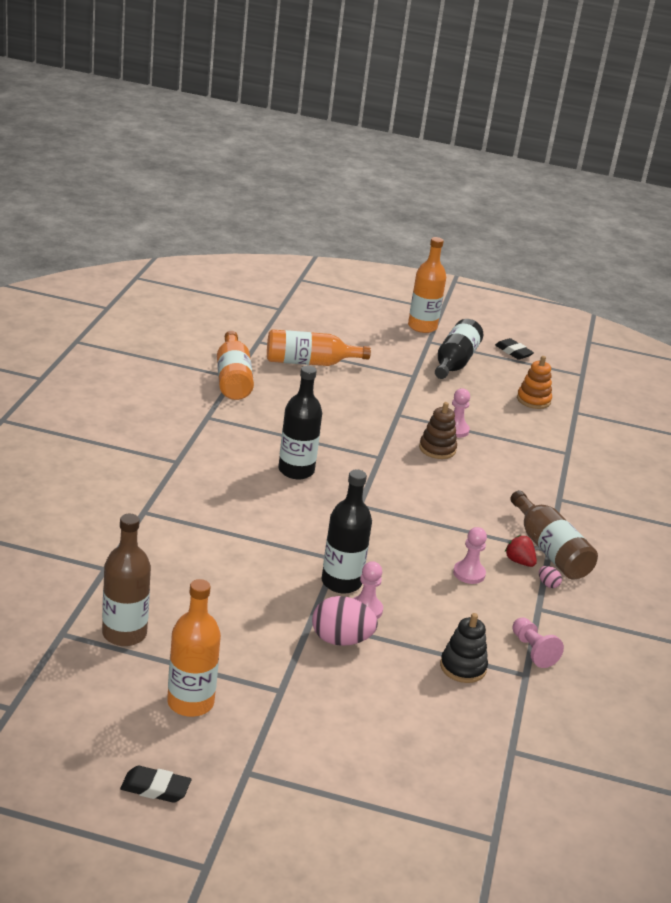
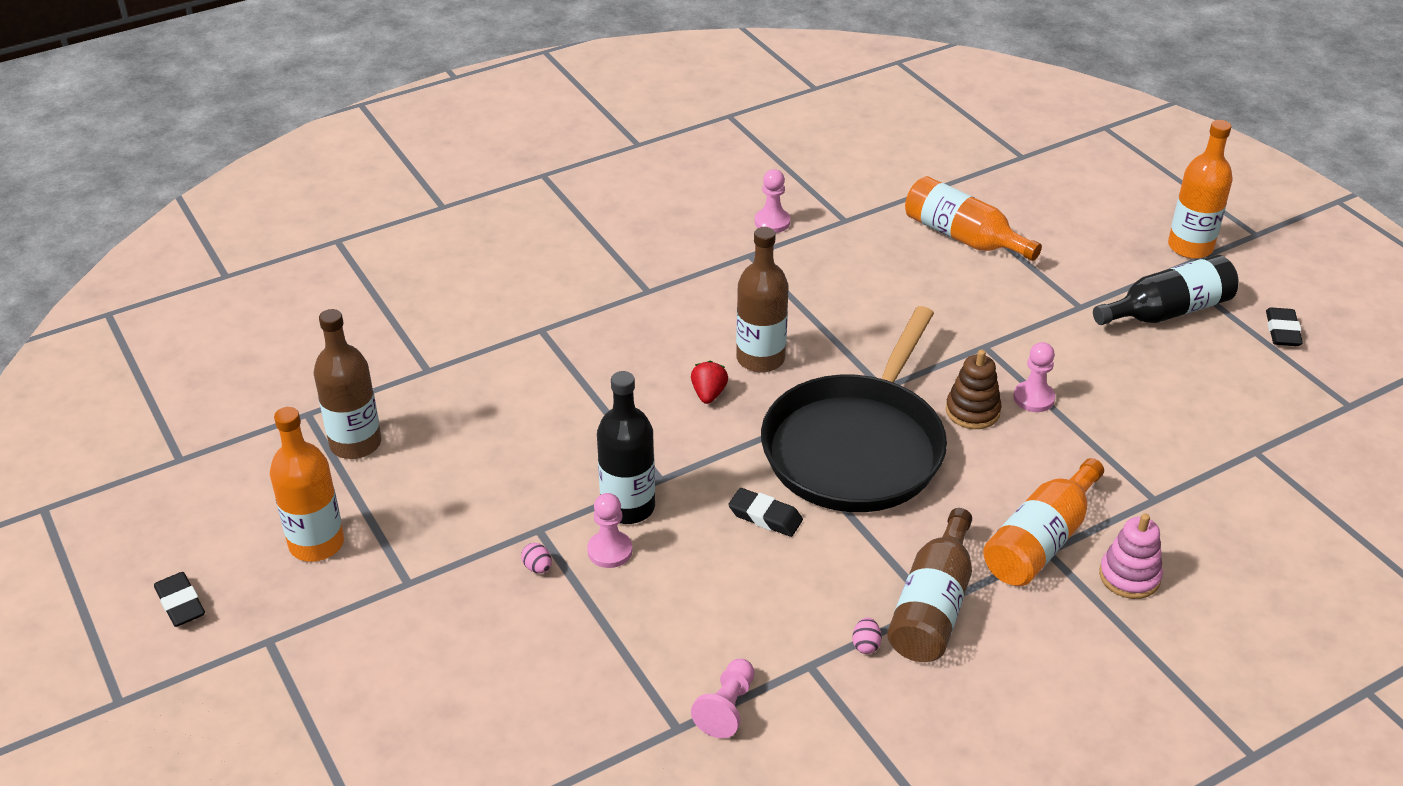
camera: 50 degrees right, 10 degrees up
(233, 379) = (841, 221): orange bottle -> orange bottle (1040, 541)
(296, 470) = (760, 358): black bottle -> brown bottle
(341, 640) = (537, 567): pink egg -> pink egg, size x0.44
(409, 493) = (856, 447): none -> black pan
(416, 550) = (765, 517): none -> black eraser
(463, 667) = (619, 675): black stacking toy -> none
(469, 573) = (786, 577): pink pawn -> pink pawn (772, 222)
(519, 561) = (871, 598): red strawberry -> red strawberry (708, 394)
(533, 400) = (1212, 408): orange stacking toy -> none
(605, 492) = (1129, 576): none -> pink stacking toy

